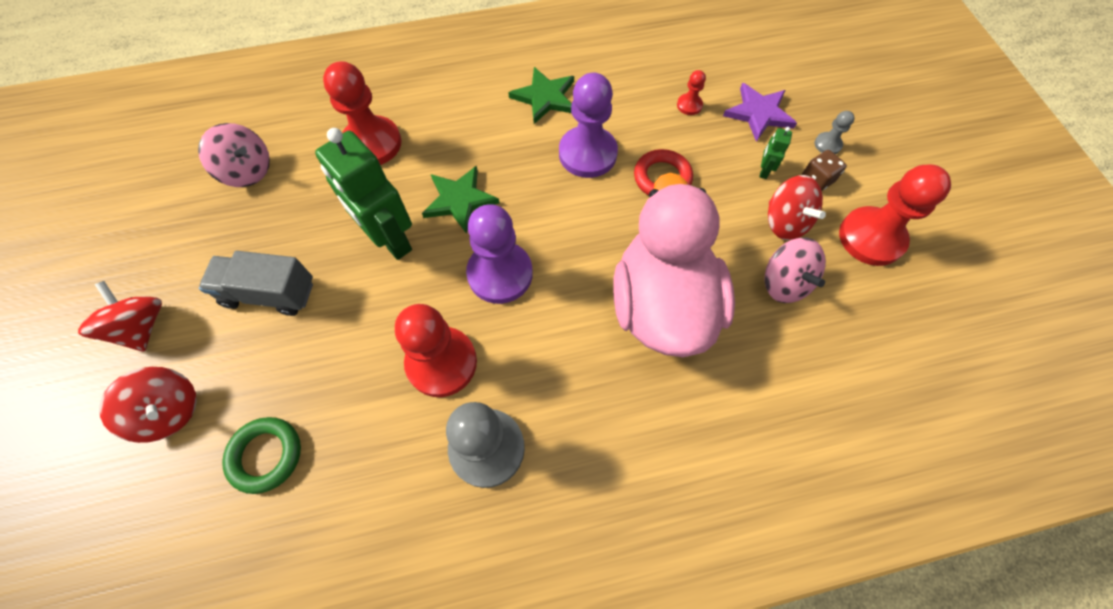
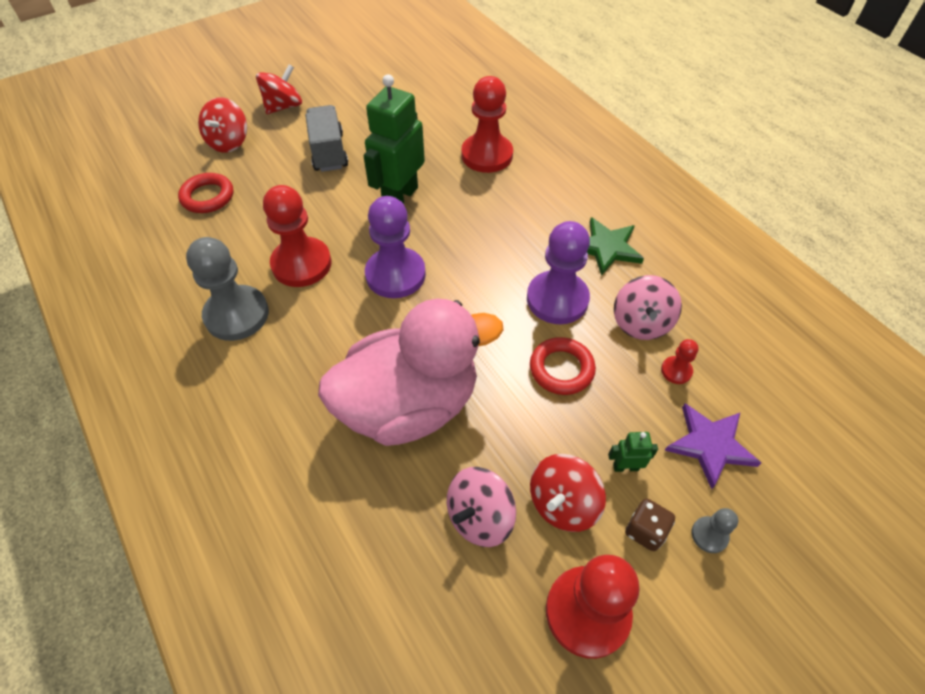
camera: 70 degrees right, 10 degrees down
(248, 171) = (426, 102): pink spinning top -> pink spinning top (641, 323)
(266, 455) = (208, 197): green ring -> red ring
(460, 200) = (457, 226): green star -> none

